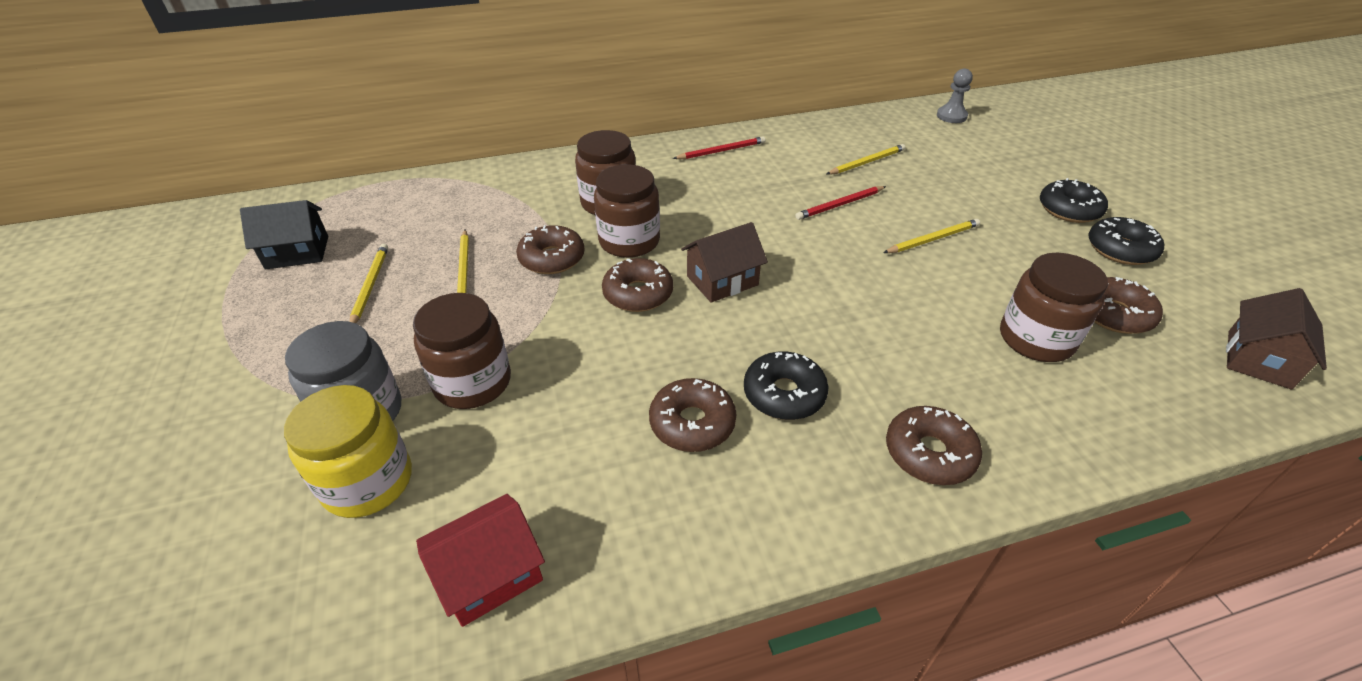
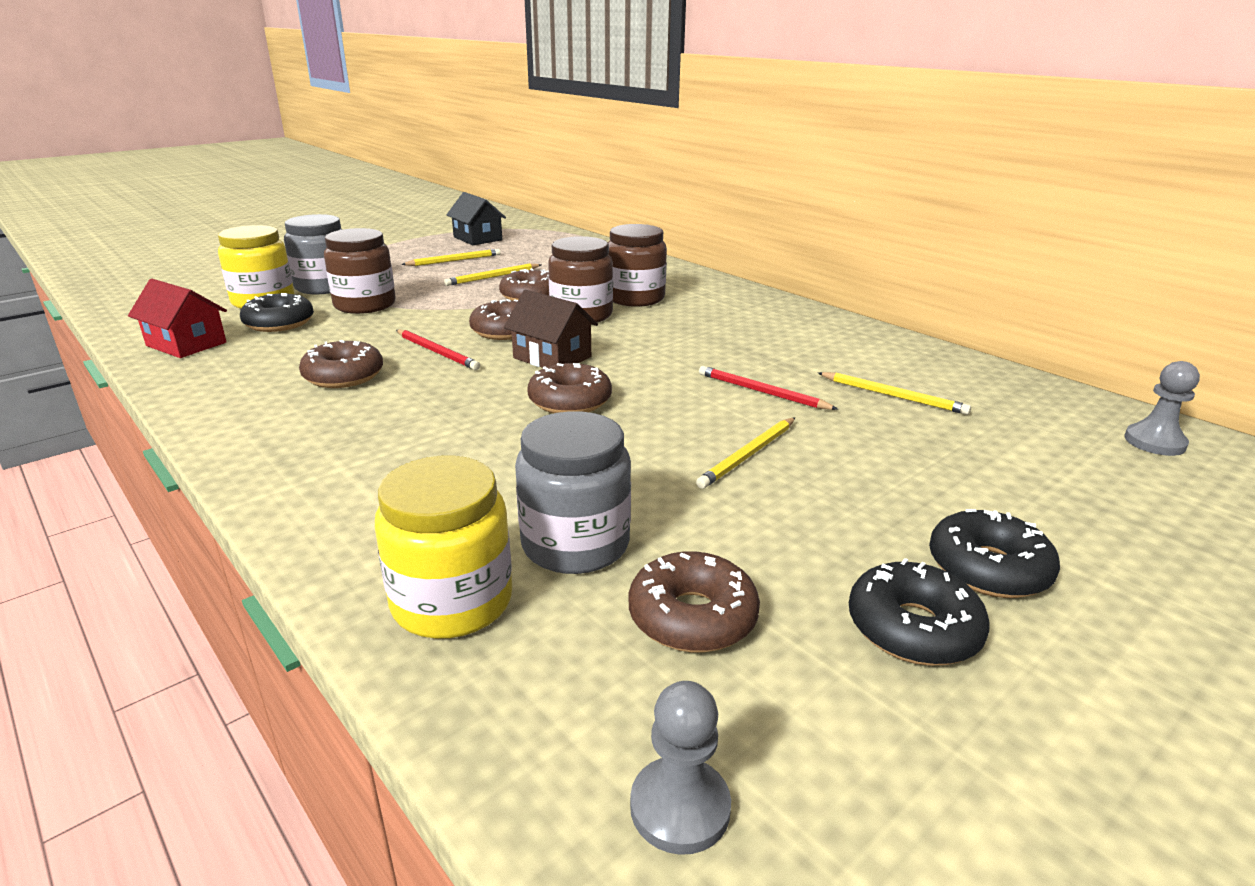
camera: 65 degrees right, 15 degrees down
(721, 151) = (796, 322): red pencil -> red pencil (437, 352)
(784, 394) = (395, 405): black donut -> black donut (279, 323)
(929, 453) = (332, 484): brown donut -> brown donut (570, 401)
(932, 239) = (749, 455): yellow pencil -> yellow pencil turned 90 degrees clockwise
(1036, 339) = (575, 544): brown jar -> grey jar
(1101, 407) = (452, 602): none -> yellow jar
(1258, 359) = (680, 807): brown house -> grey pawn

